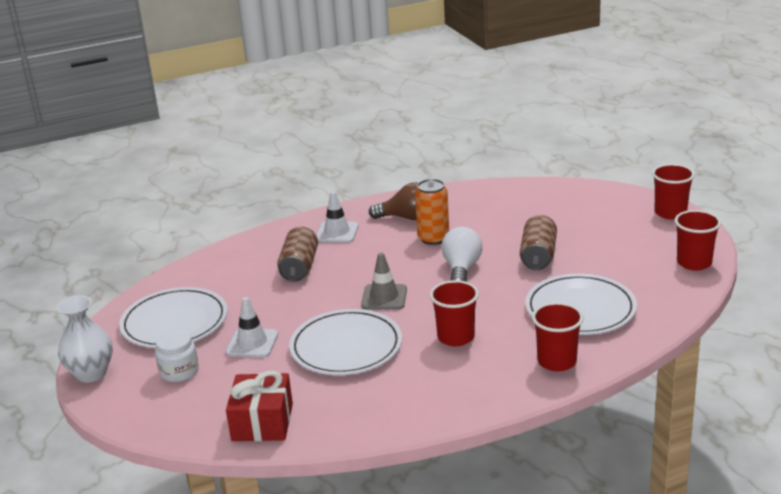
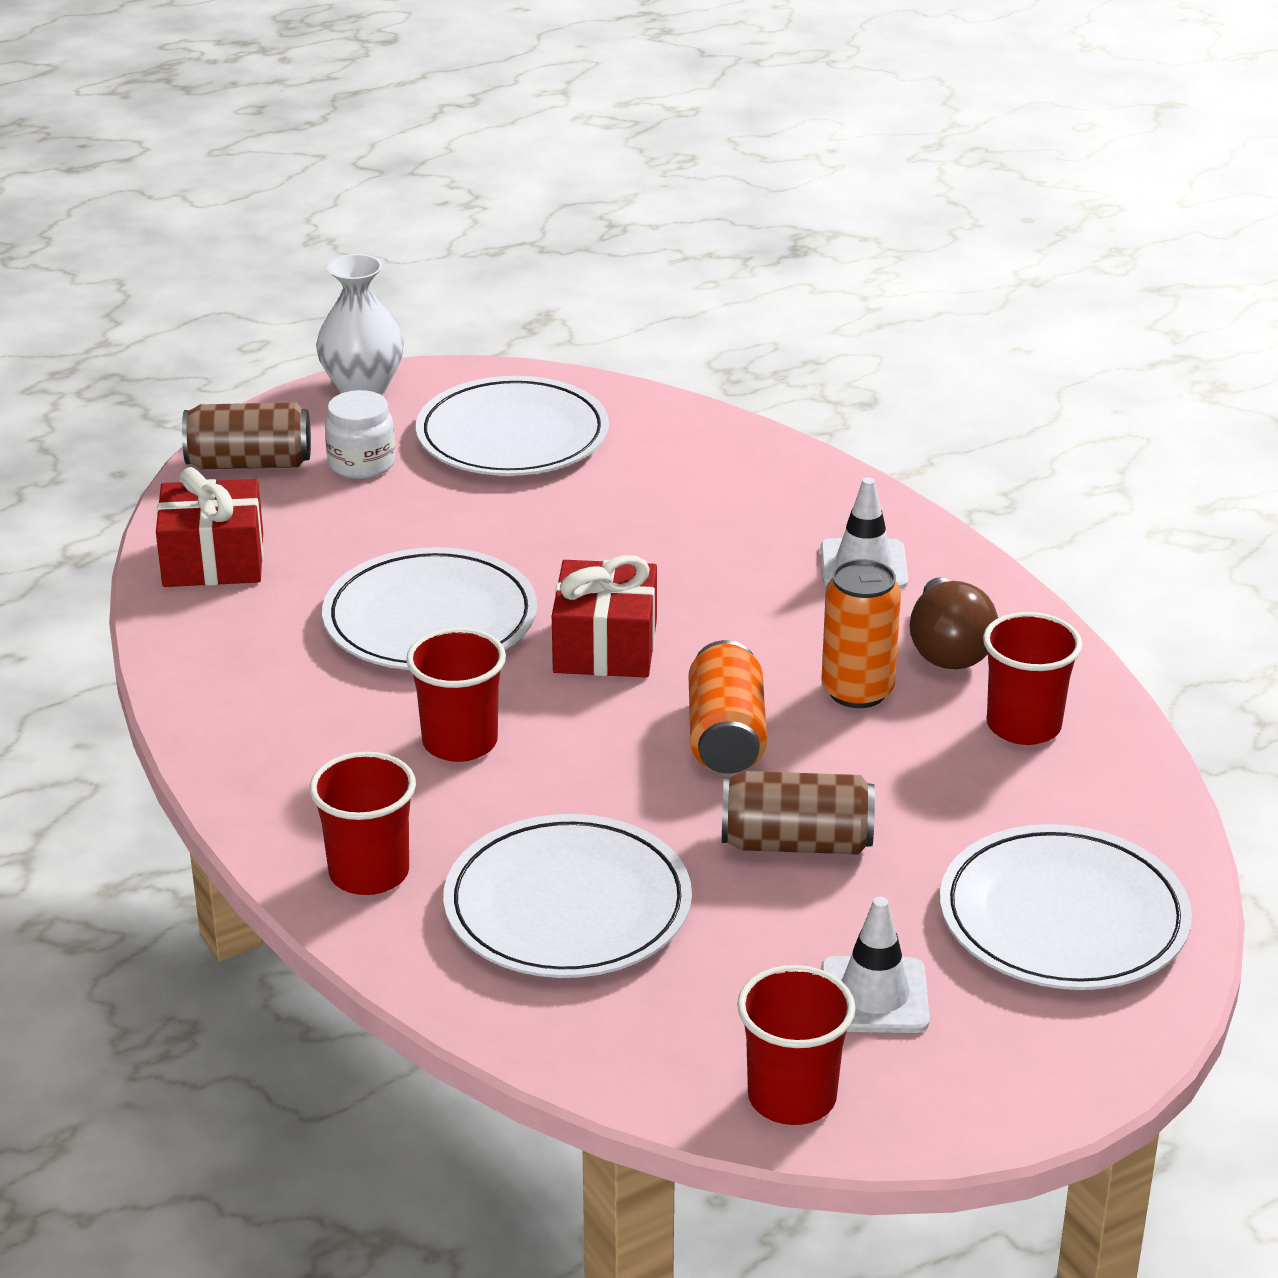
camera: 80 degrees right, 5 degrees up
(252, 343) = (444, 520): white traffic cone -> white traffic cone (874, 996)
(299, 267) = (714, 537): brown can -> brown can (249, 463)
(384, 297) = (605, 646): grey traffic cone -> red gift
(461, 269) = (726, 736): white light bulb -> orange can
(585, 206) = (1063, 917): none -> white plate
(670, 213) = (1060, 1070): red cup -> red cup (1023, 726)

